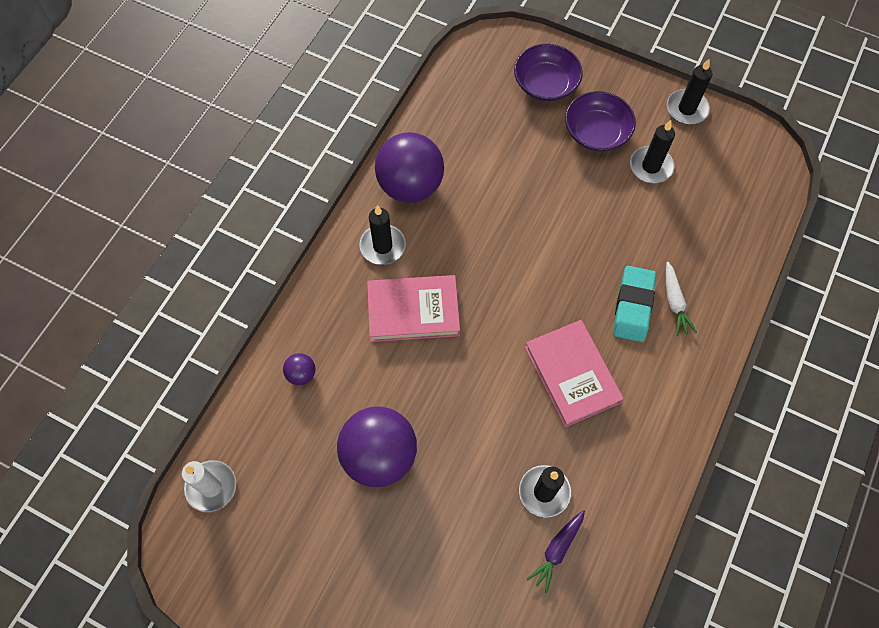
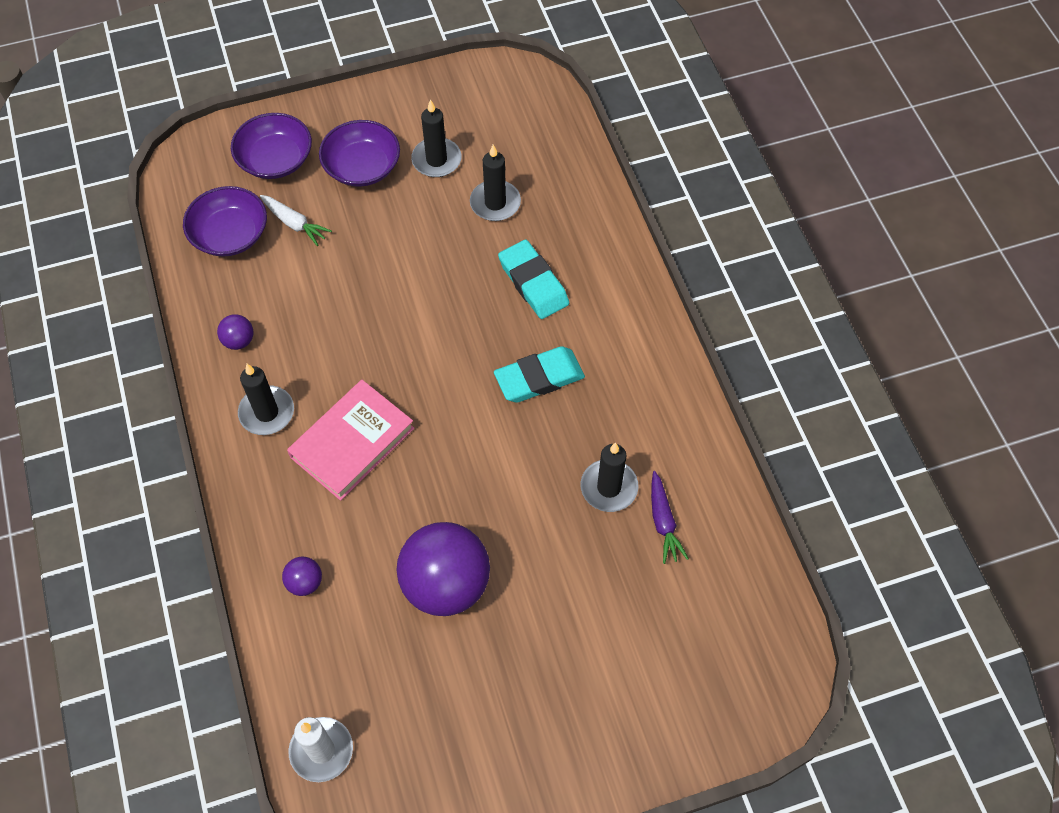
camera: 45 degrees left, 5 degrees down
(410, 185) = (239, 341): purple ball -> purple ball, size x0.43
(470, 112) = (230, 234): none -> purple bowl
(572, 375) = (539, 378): pink book -> turquoise eraser
(674, 302) = (563, 253): white carrot -> white carrot (295, 223)
(686, 109) = (419, 90): black candle -> black candle (495, 203)

